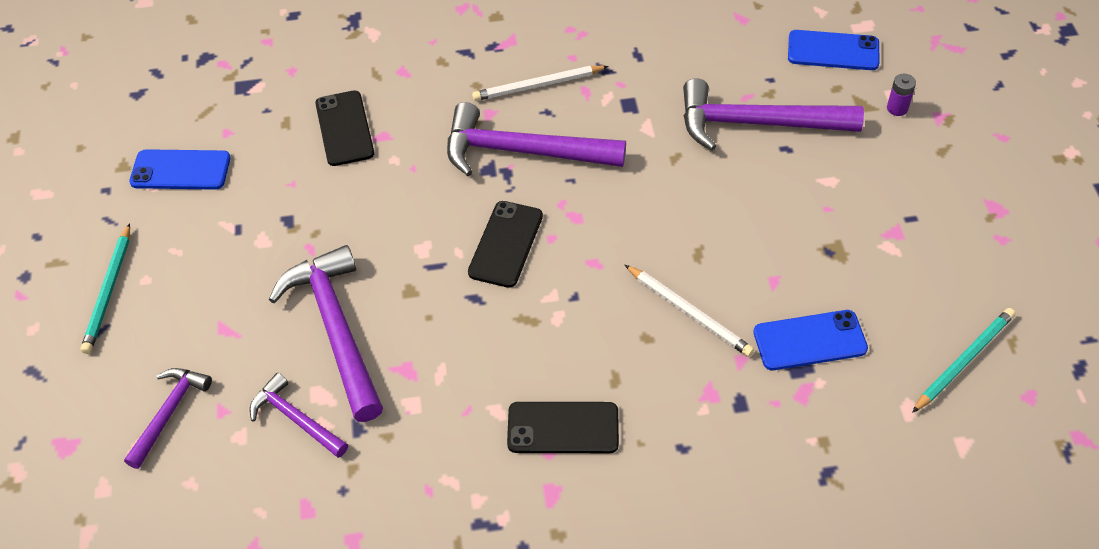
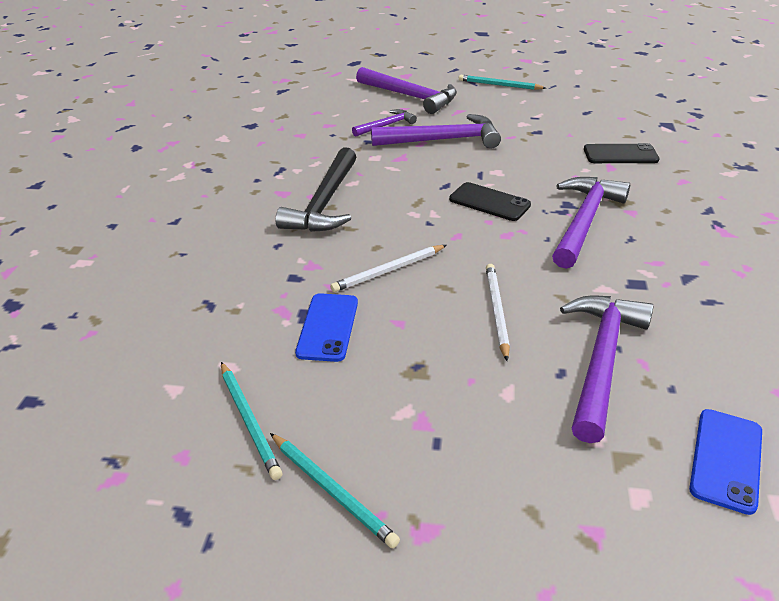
camera: 105 degrees right, 15 degrees down
(169, 413) = (410, 96): purple hammer -> purple hammer, size x1.80
(180, 170) = (589, 104): blue phone -> none
(538, 86) = (664, 239): white pencil -> white pencil (496, 311)
(563, 428) = (324, 203): black phone -> black hammer
(897, 108) = (614, 491): purple battery -> none
(996, 274) = (332, 490): none -> turquoise pencil

